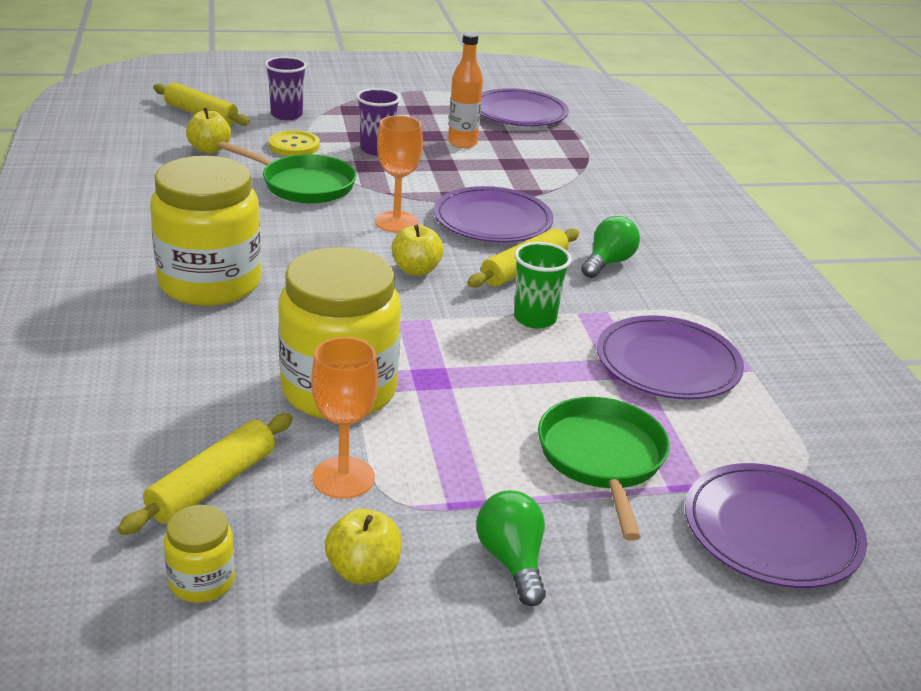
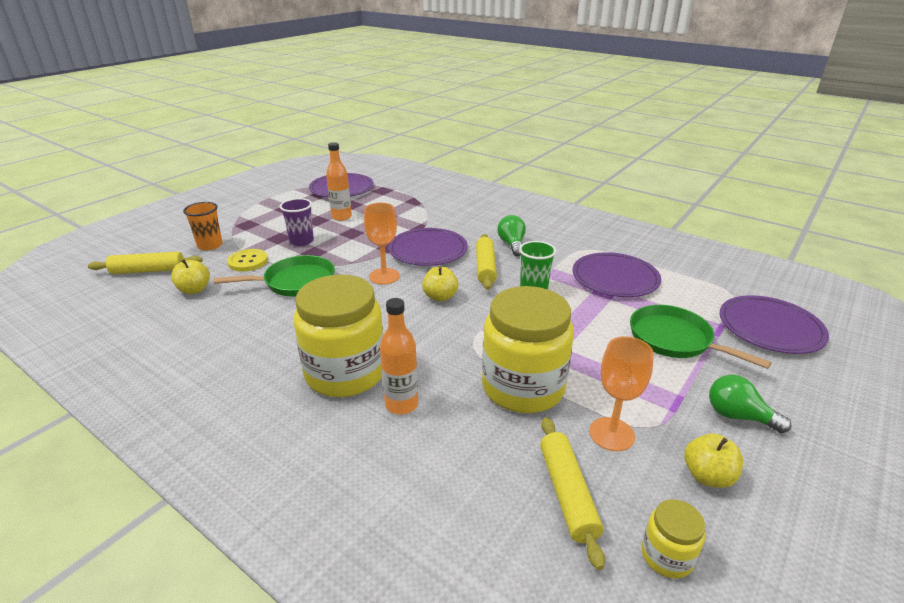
camera: 40 degrees left, 0 degrees up
(209, 334) = (401, 404): none -> orange bottle
(286, 115) = (210, 245): purple cup -> orange cup

